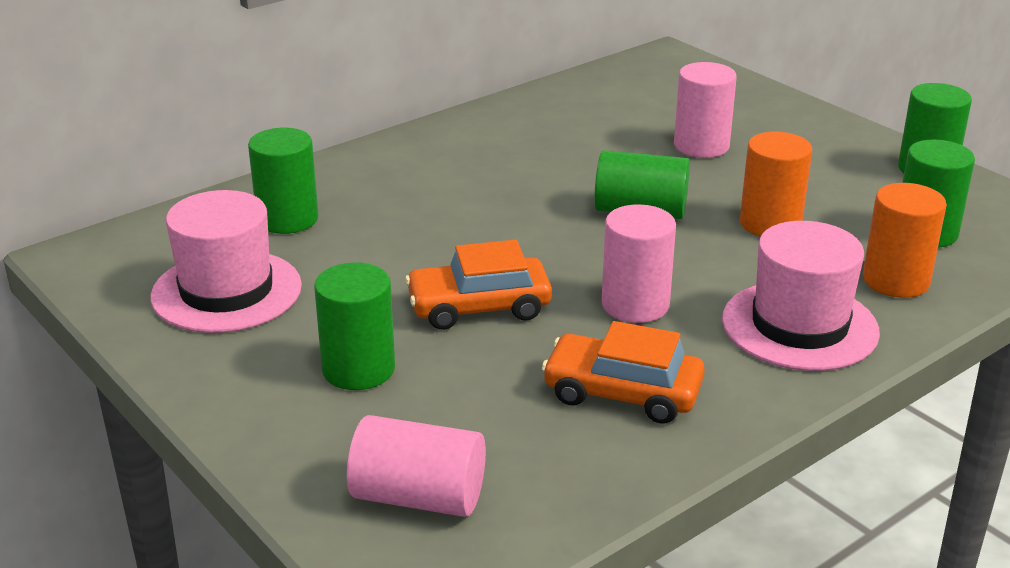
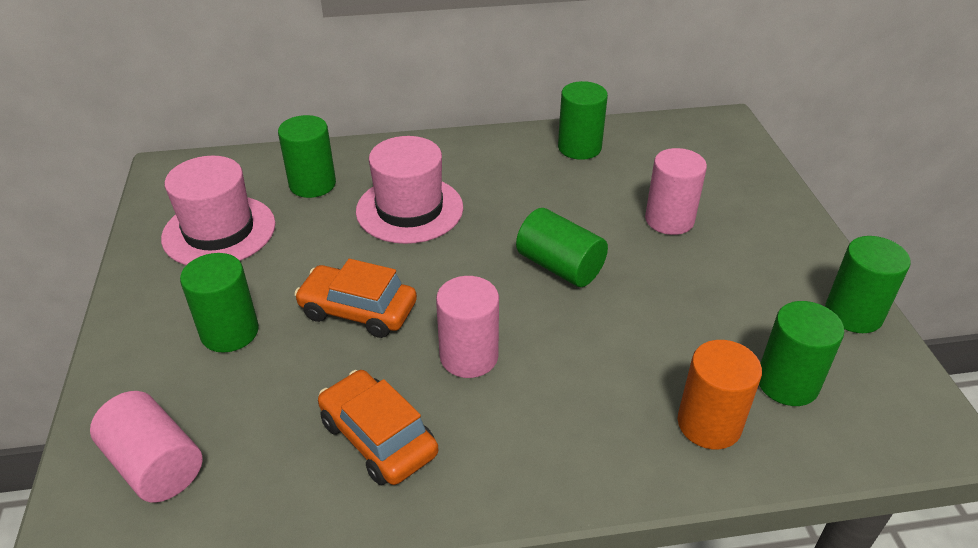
camera: 30 degrees right, 10 degrees up
(548, 111) = (579, 148): none -> green cylinder
(770, 224) = (653, 319): orange cylinder -> none
(799, 326) = (578, 435): pink hat -> pink hat (409, 209)

